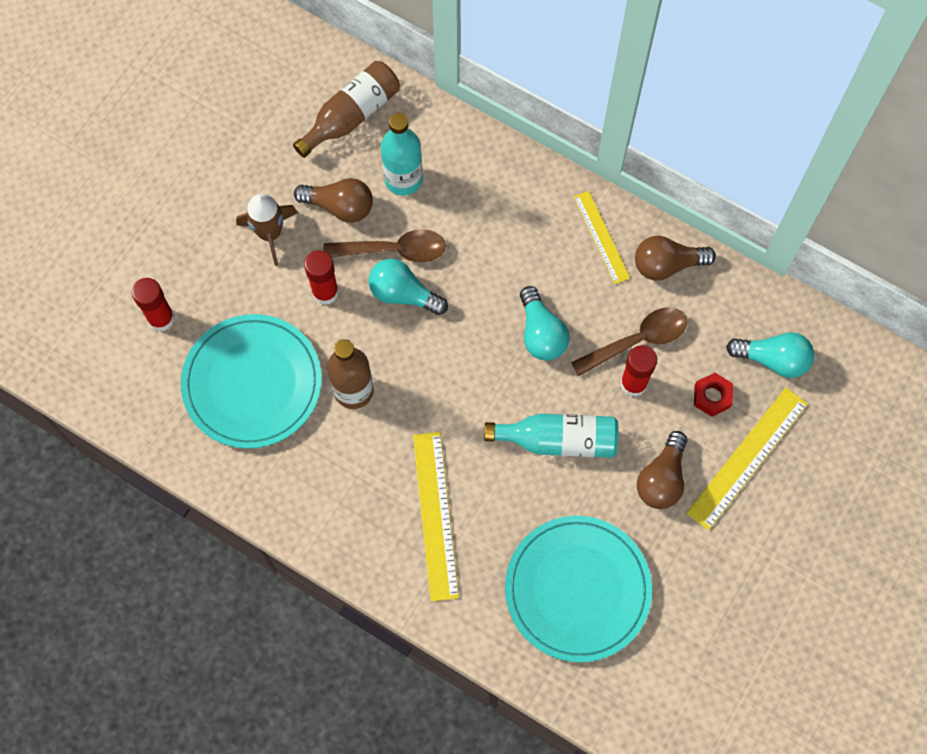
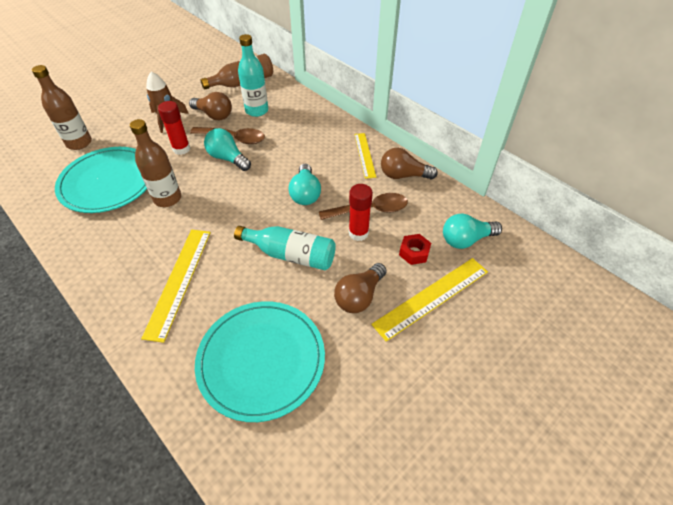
camera: 15 degrees right, 20 degrees down
(161, 319) = (79, 143): red glue stick -> brown bottle
(773, 359) = (466, 240): turquoise light bulb -> turquoise light bulb turned 135 degrees clockwise

